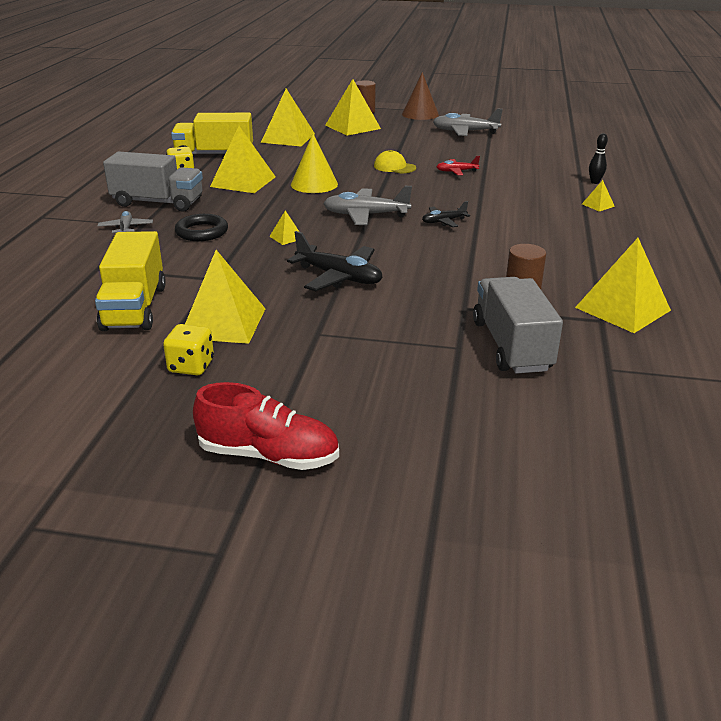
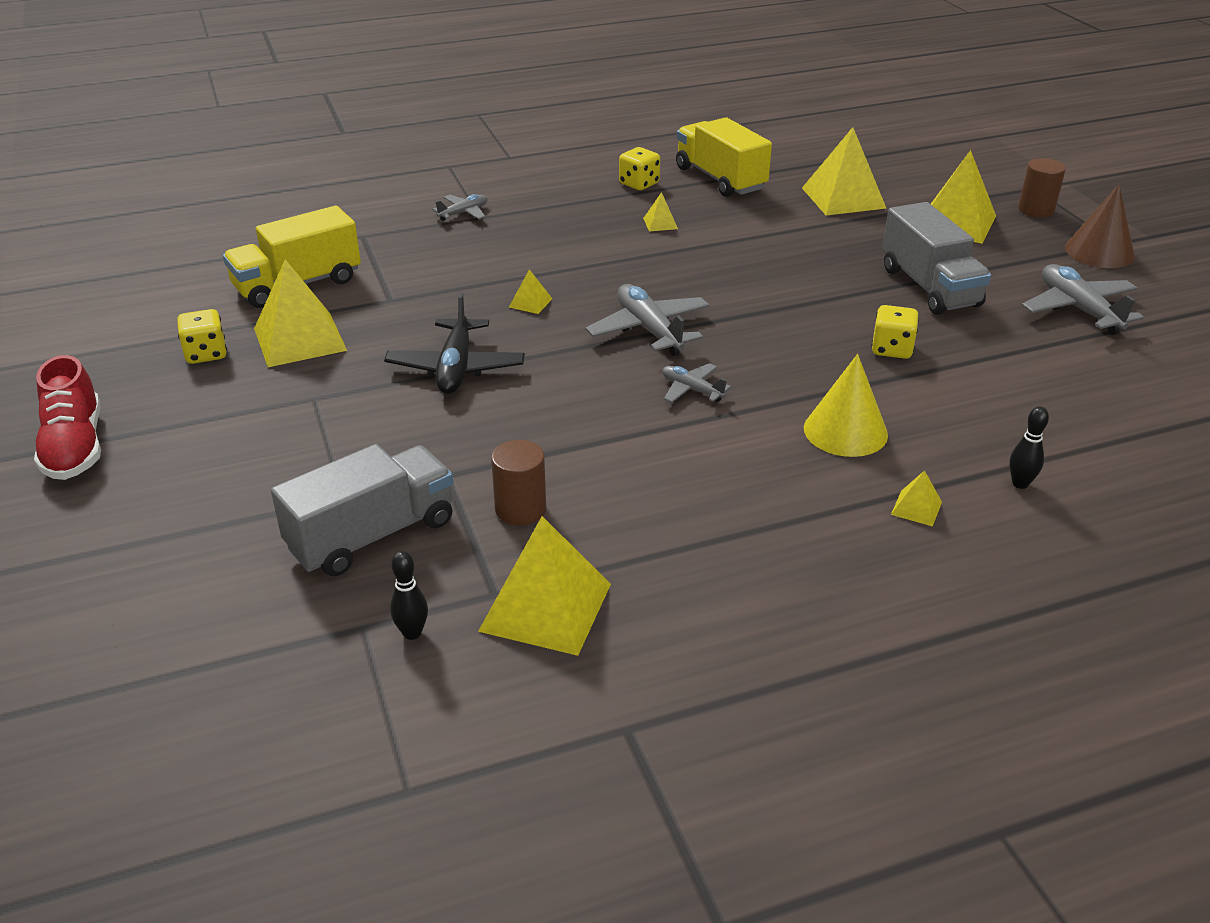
camera: 60 degrees right, 5 degrees up
(158, 202) = (545, 202): grey truck -> grey truck (929, 287)
(202, 232) = (495, 252): black ring -> none
(243, 181) = (660, 223): yellow pyramid -> yellow pyramid, size x0.44
(314, 184) = (707, 266): yellow cone -> yellow cone (845, 431)
(394, 167) = (842, 299): yellow cap -> none
(443, 221) = (692, 390): black plane -> grey plane
(456, 171) = (892, 349): red plane -> yellow dice
(624, 353) = (412, 633): none -> black bowling pin

